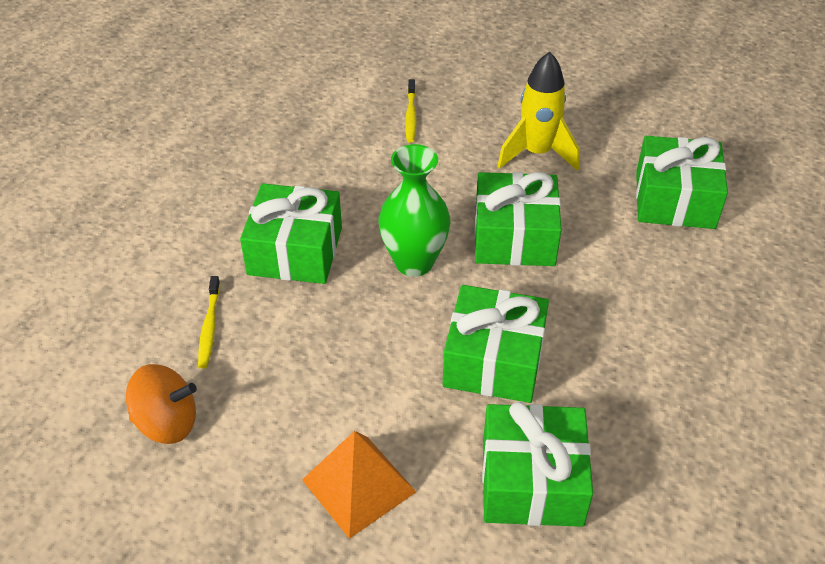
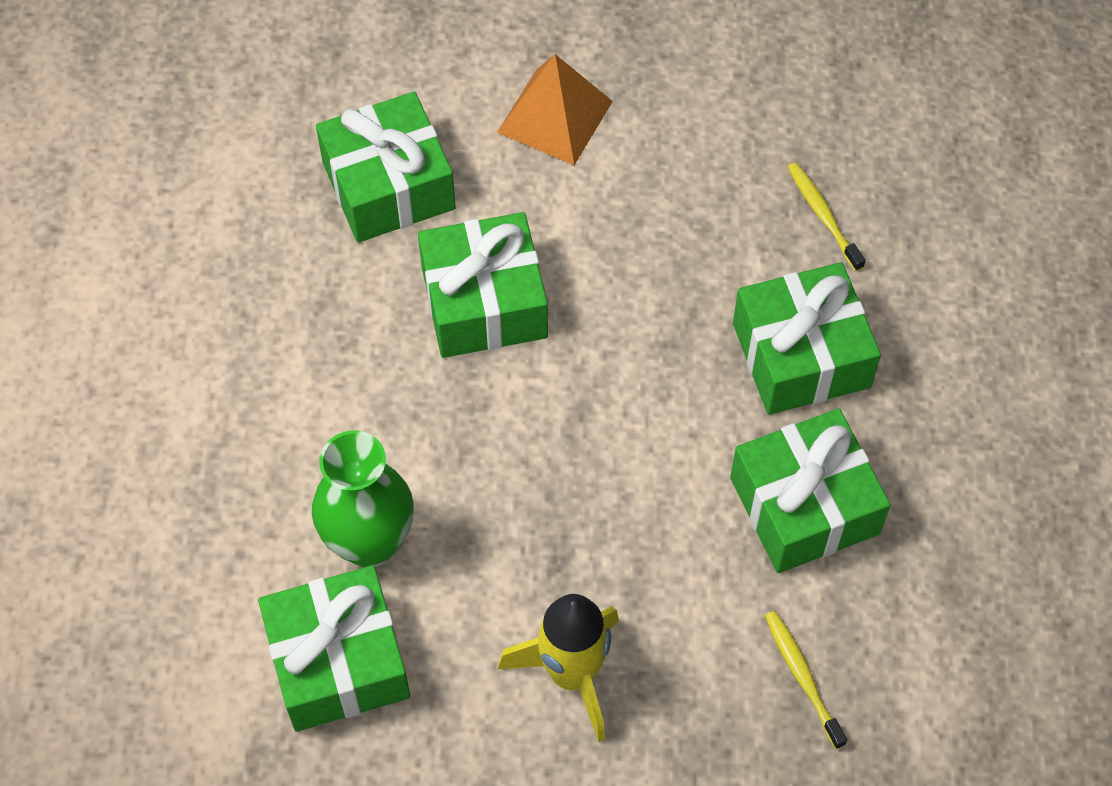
camera: 155 degrees right, 15 degrees up
(167, 422) = (781, 101): orange spinning top -> none
(414, 262) = (645, 399): green vase -> green vase (369, 542)
(514, 237) = (537, 495): green gift -> green gift (804, 506)

